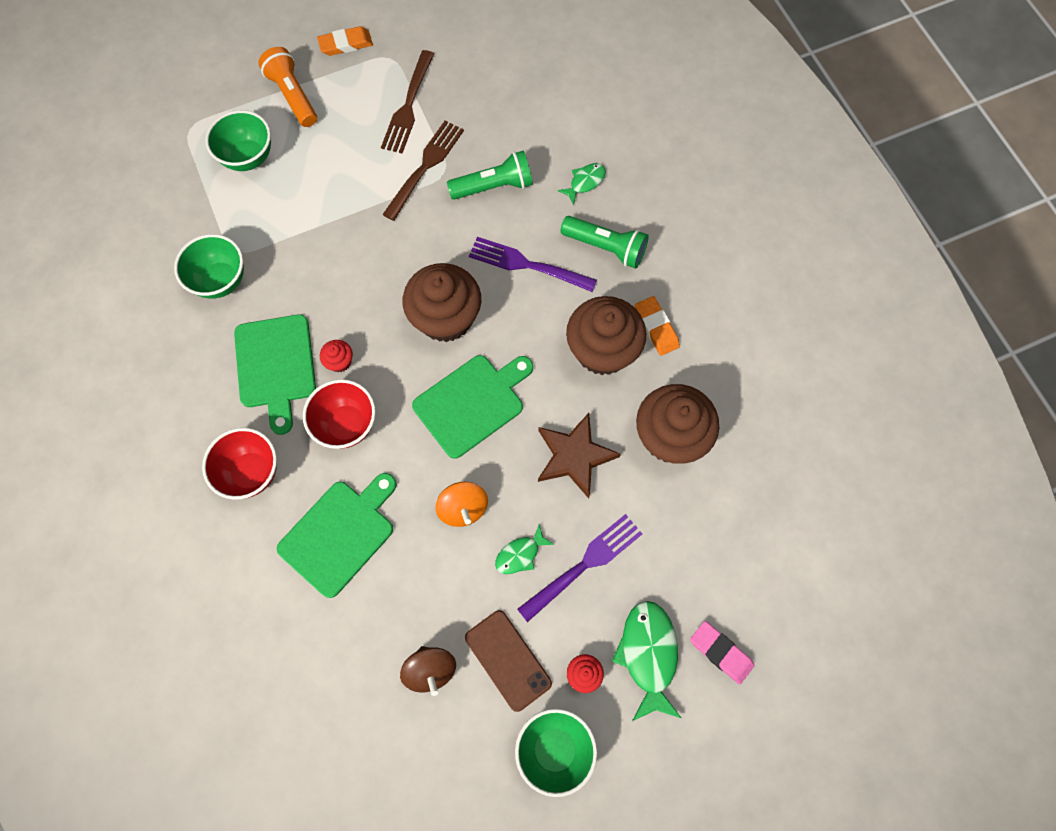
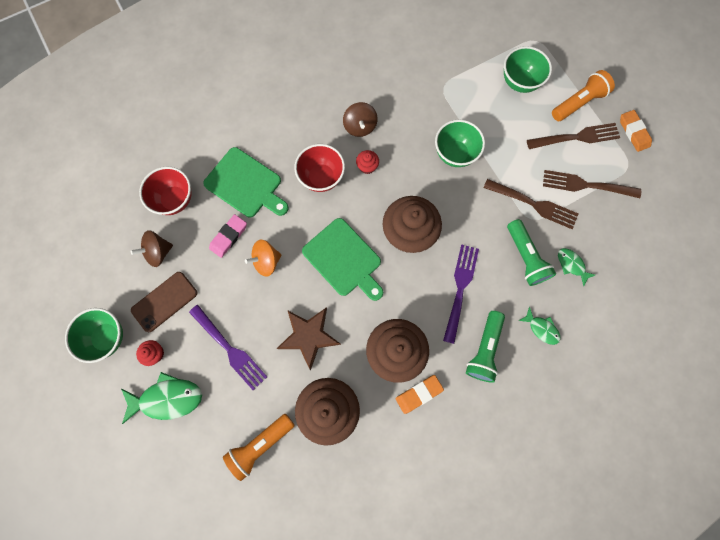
camera: 85 degrees right, 5 degrees up
(221, 281) = (419, 82): green bowl -> green bowl (455, 154)
(251, 472) = (284, 124): red bowl -> red bowl (175, 200)
(276, 366) = (360, 126): green cutting board -> brown spinning top
(341, 106) = (576, 137): none -> brown fork
(520, 554) = (236, 303): green fish -> green fish (571, 265)
(712, 527) = (260, 444): none -> orange flashlight
(721, 652) = (169, 452): pink eraser -> pink eraser (229, 237)

